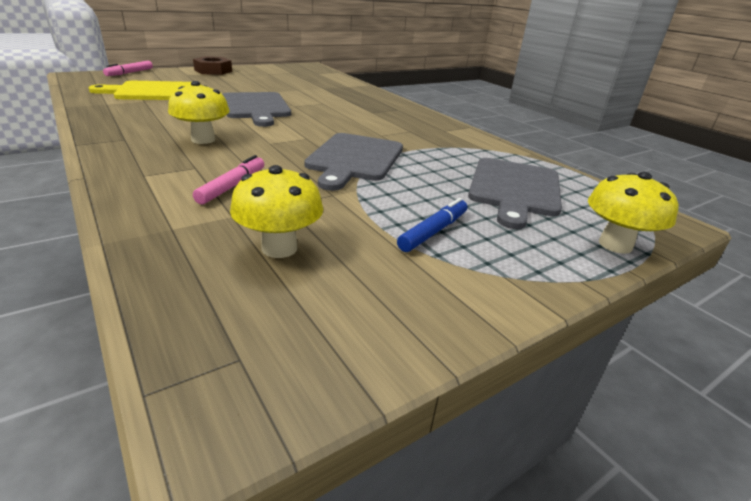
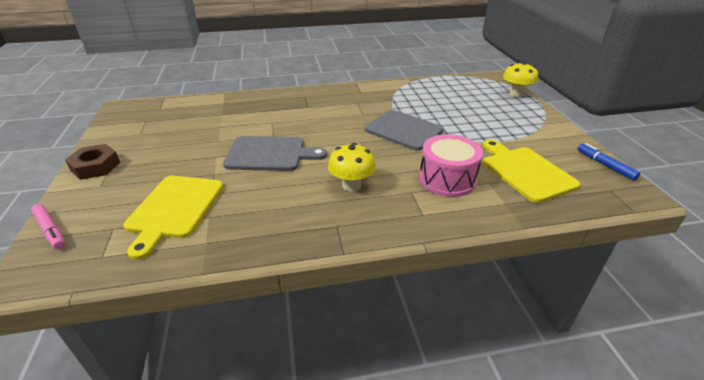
camera: 65 degrees left, 5 degrees up
(232, 186) = (447, 179): pink marker -> pink drum
(279, 248) = (525, 171): yellow mushroom -> yellow cutting board
(433, 232) = (506, 129): blue marker -> blue marker (605, 165)
(515, 189) = (458, 97): grey cutting board -> none

